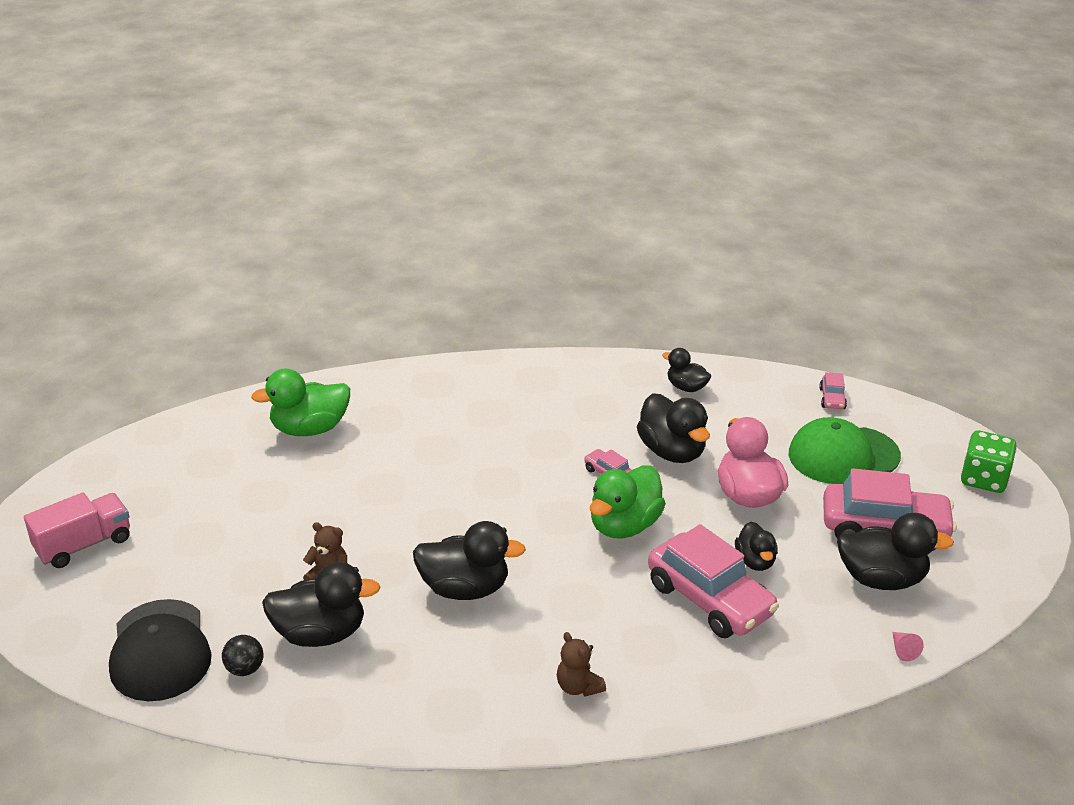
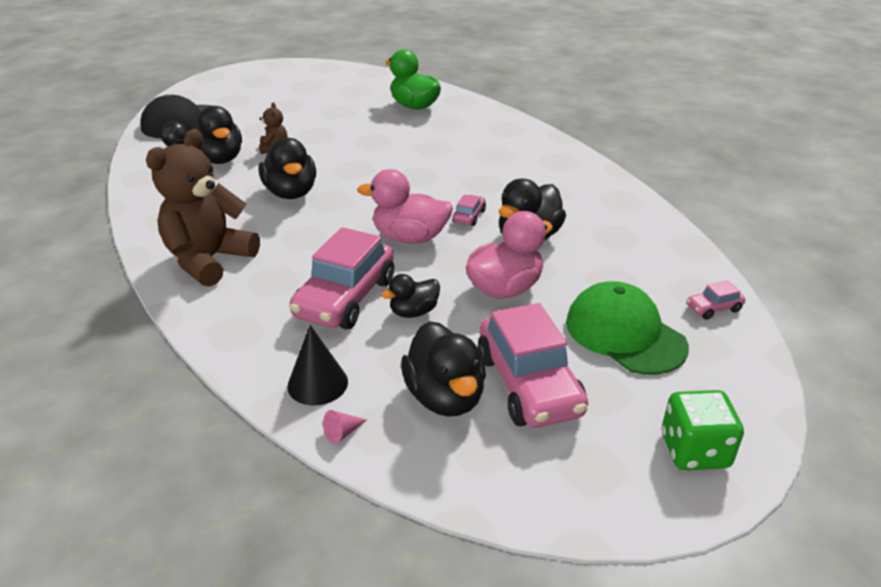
camera: 65 degrees right, 0 degrees up
(84, 544) = (259, 82): pink truck -> none
(578, 687) = (209, 260): brown teddy bear -> brown teddy bear, size x2.25
(624, 525) = (410, 237): green duck -> pink duck
(686, 387) = (628, 225): black duck -> none
(833, 650) = (317, 383): none -> black cone

